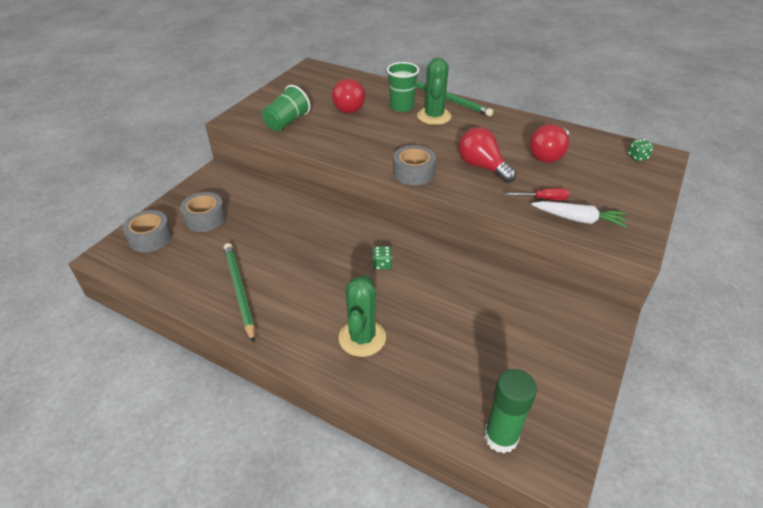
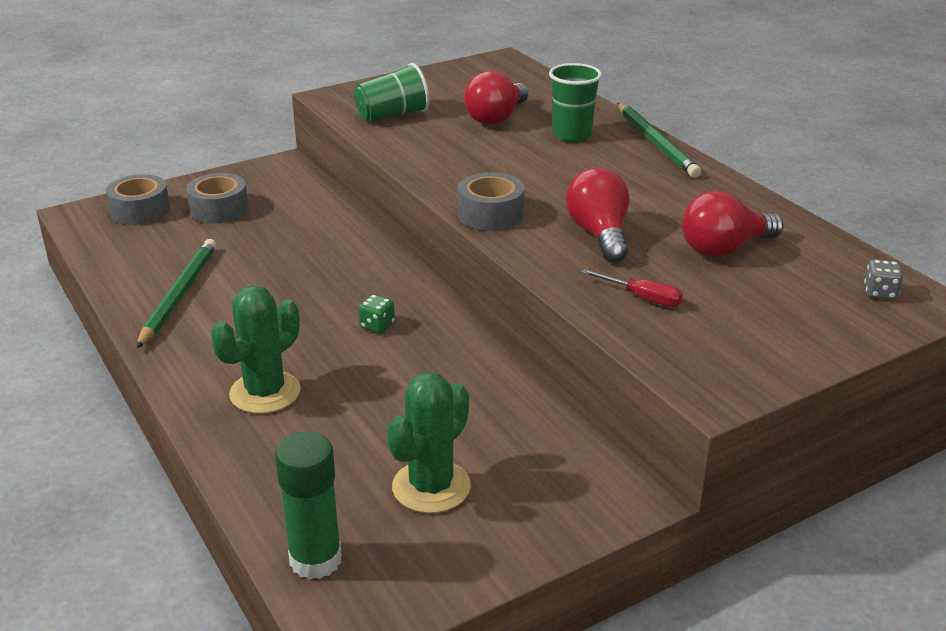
camera: 30 degrees right, 10 degrees down
(434, 116) = (605, 157): green cactus -> green cactus (431, 487)
(579, 219) = (665, 337): white carrot -> none
(637, 157) = (880, 293): green dice -> grey dice

